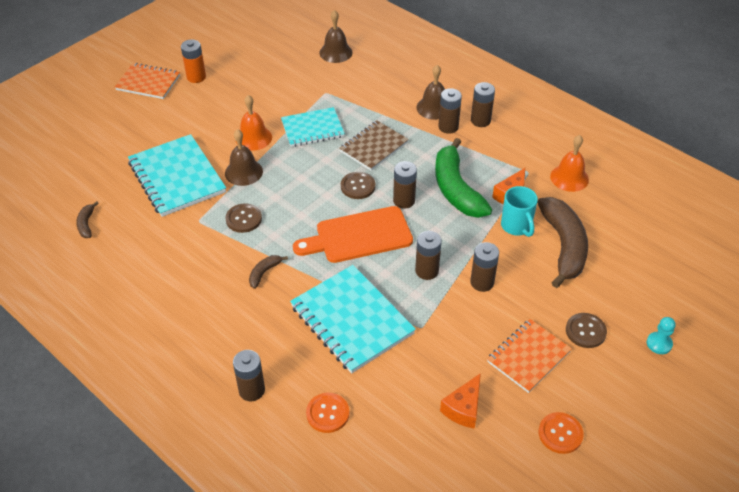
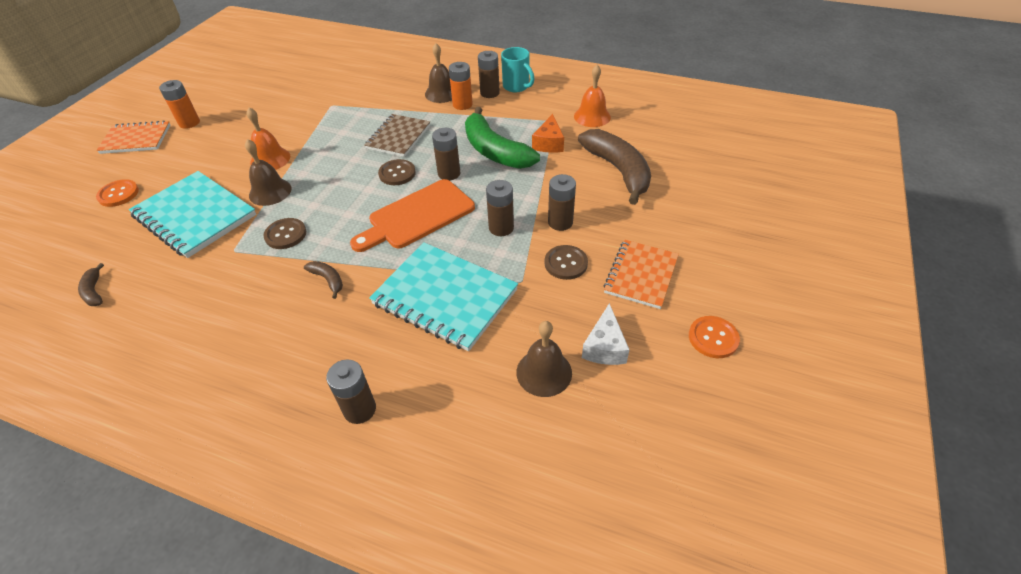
camera: 20 degrees left, 0 degrees up
(264, 273) = (328, 280): brown banana -> brown banana turned 120 degrees clockwise
(312, 129) = (330, 137): turquoise notebook -> none
(327, 413) = (460, 404): orange button -> orange button (118, 194)
(335, 52) = (328, 72): brown bell -> brown bell (544, 372)
(448, 127) = (462, 104): brown battery -> orange battery
(463, 408) = (604, 347): orange cheese -> white cheese
(516, 226) = (567, 166): turquoise mug -> turquoise mug (516, 87)
(585, 331) = (680, 235): brown button -> brown button (566, 263)
(659, 344) = (750, 226): turquoise pawn -> none

